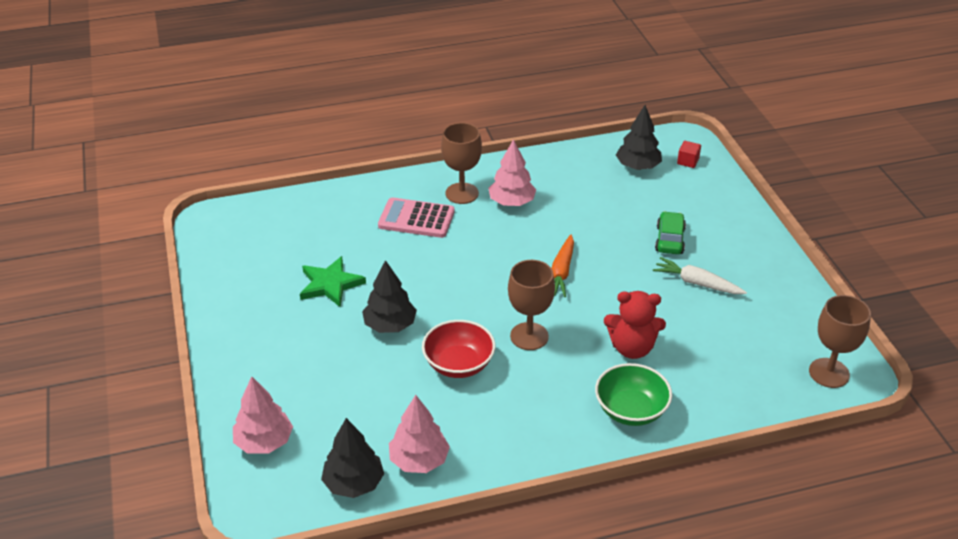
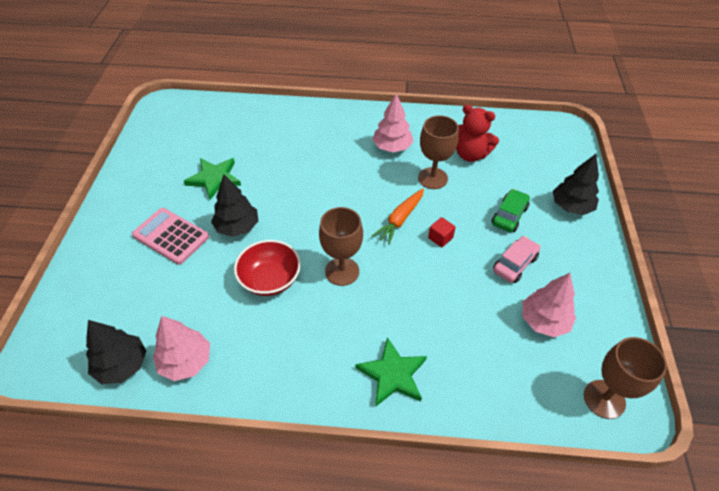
camera: 20 degrees right, 10 degrees up
(264, 442) = (81, 301): pink tree -> pink tree (544, 321)
(416, 219) = (310, 142): pink calculator -> pink calculator (171, 236)
(462, 193) = (357, 130): brown goblet -> brown goblet (432, 178)
(631, 410) = (392, 374): green bowl -> green star
(632, 348) = (425, 310): red teddy bear -> red teddy bear (470, 154)
(638, 166) = (513, 142): black tree -> black tree (571, 207)
(688, 161) = (559, 148): red cube -> red cube (440, 238)
(697, 283) = (515, 264): white carrot -> pink car

